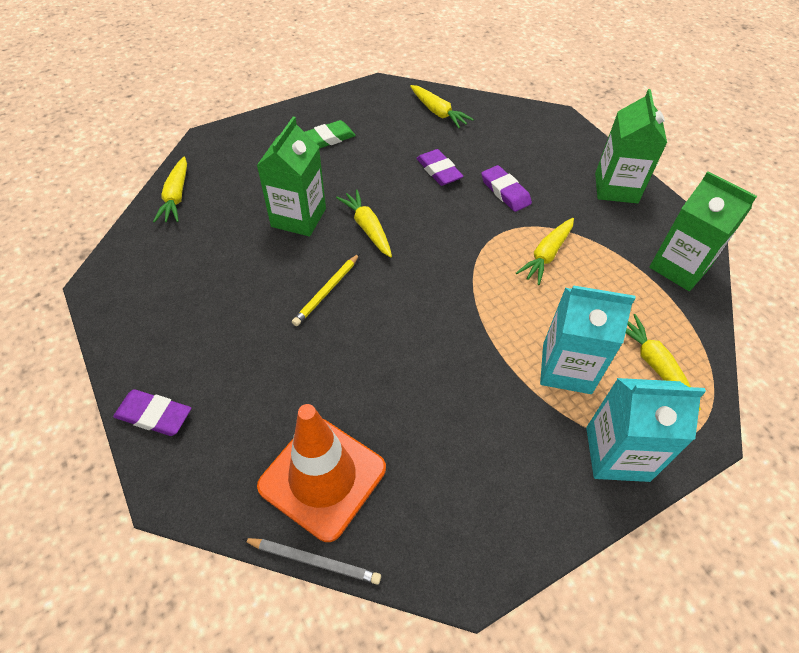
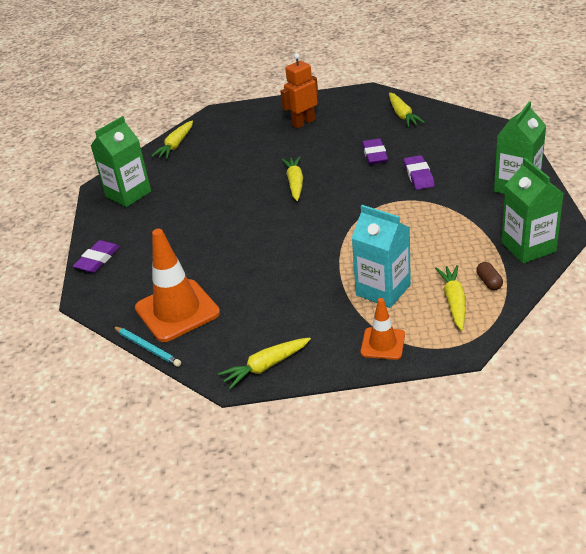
camera: 30 degrees right, 15 degrees down
(154, 415) = (97, 259): purple eraser -> purple eraser turned 75 degrees clockwise
(298, 217) = (250, 169): green carton -> green carton (128, 194)
(314, 561) = (147, 348): grey pencil -> turquoise pencil
(327, 291) = (242, 215): yellow pencil -> none
(328, 138) = (303, 123): green eraser -> orange robot
(546, 255) = (420, 221): yellow carrot -> yellow carrot (265, 367)
(617, 454) = (383, 344): turquoise carton -> orange traffic cone
(672, 326) = (489, 282): none -> brown capsule

